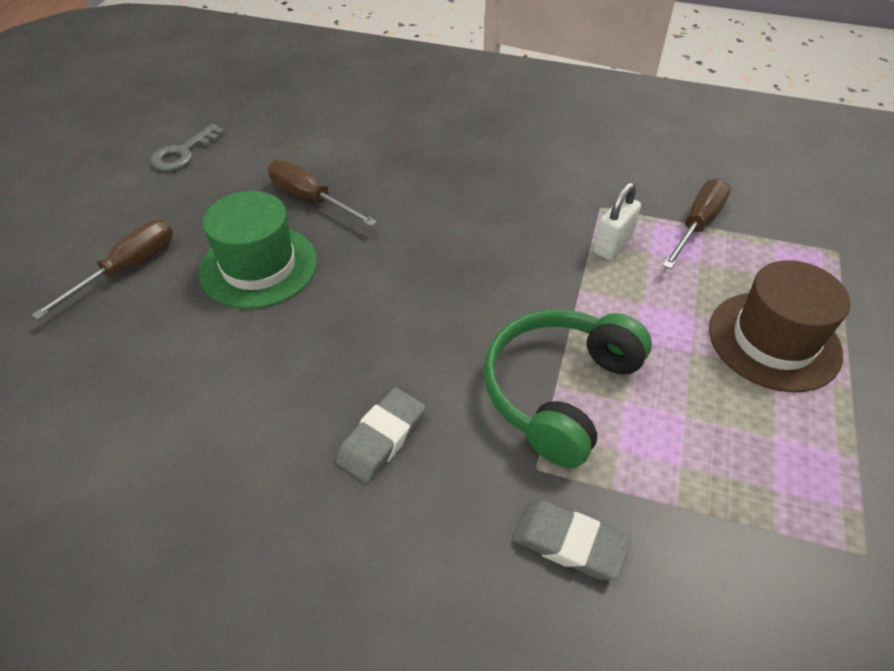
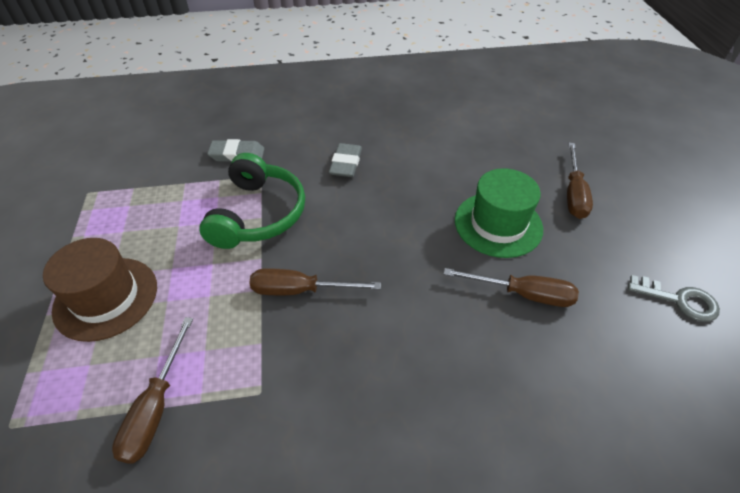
camera: 155 degrees right, 0 degrees up
(183, 153) = (679, 300): grey key -> grey key turned 105 degrees clockwise
(535, 274) = (300, 290): none -> brown screwdriver
(612, 245) = (241, 345): white padlock -> none

